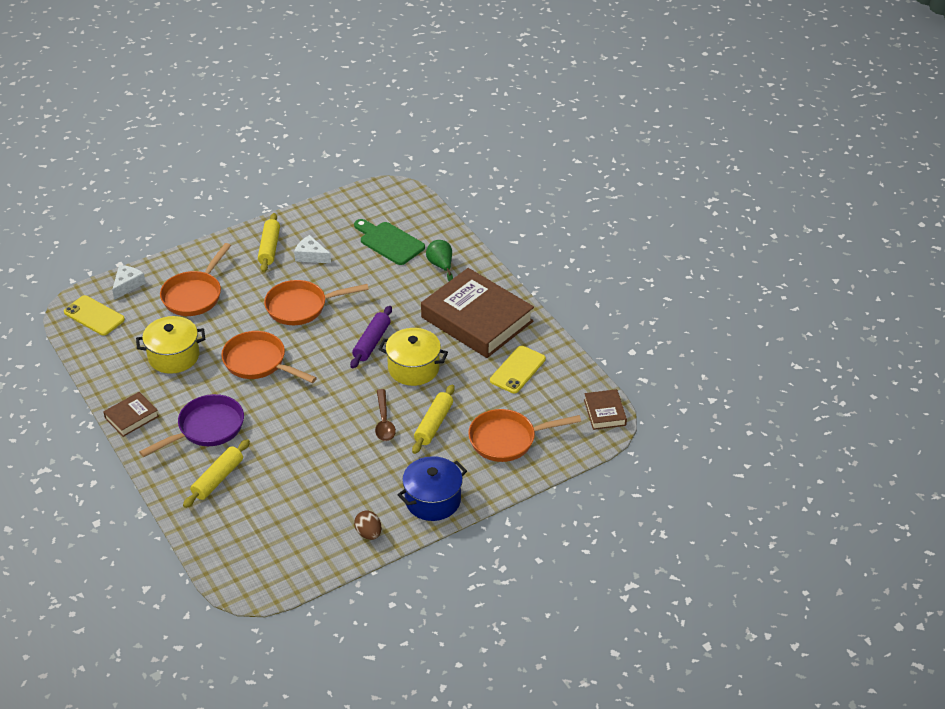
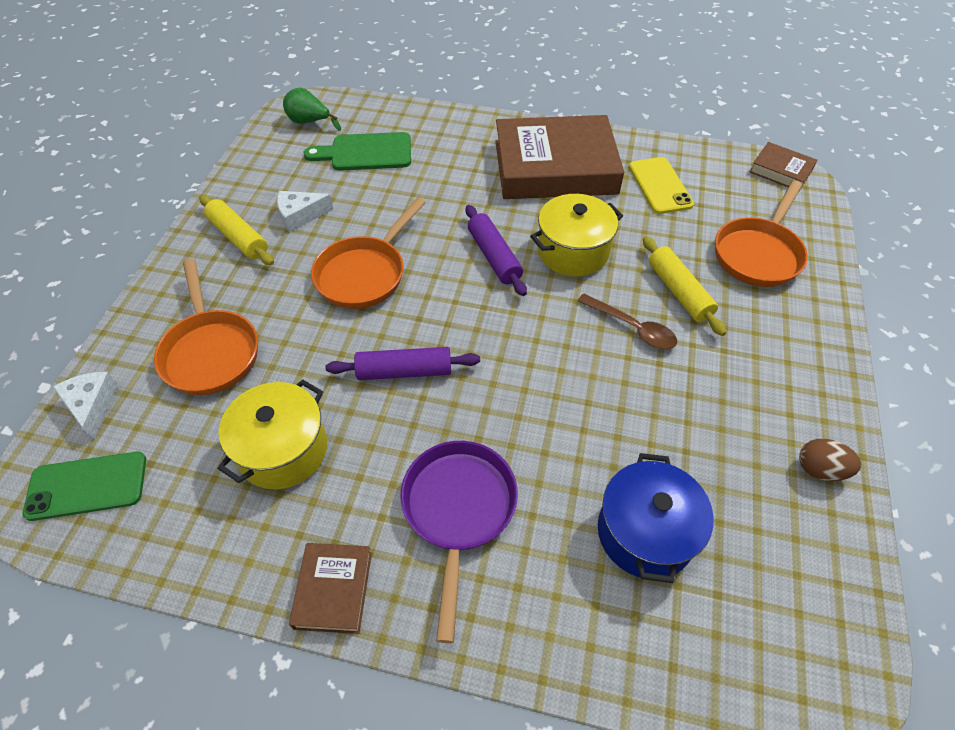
camera: 45 degrees left, 10 degrees up
(94, 316) = (87, 486): yellow phone -> green phone
(218, 479) = (570, 568): yellow rolling pin -> none
(258, 362) = (404, 371): orange pan -> purple rolling pin
(432, 500) = (806, 371): blue pot -> blue pot (645, 532)
(441, 266) = (448, 143): green pear -> green pear (309, 122)

